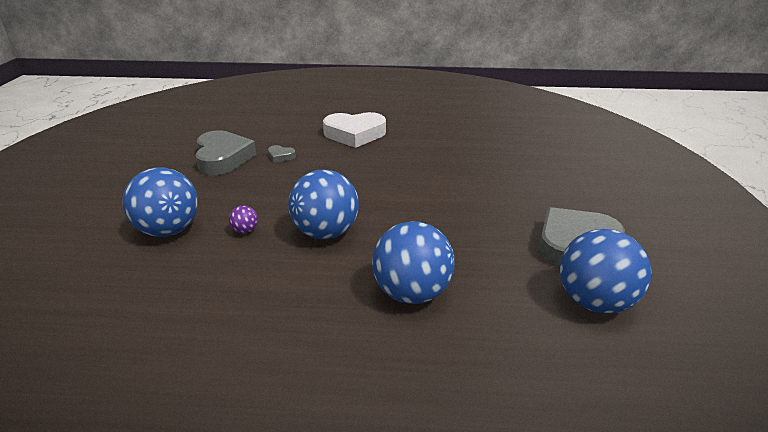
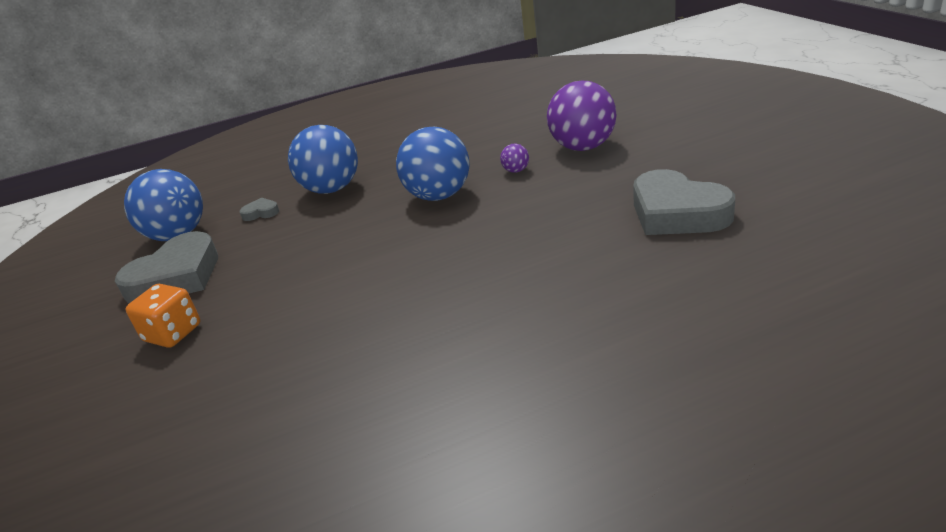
camera: 160 degrees right, 0 degrees up
(169, 230) = (583, 147): blue ball -> purple ball
(280, 156) = (607, 245): grey heart -> grey heart (261, 213)
(355, 134) = (551, 335): white heart -> none
(559, 198) = (173, 333): none -> orange dice

